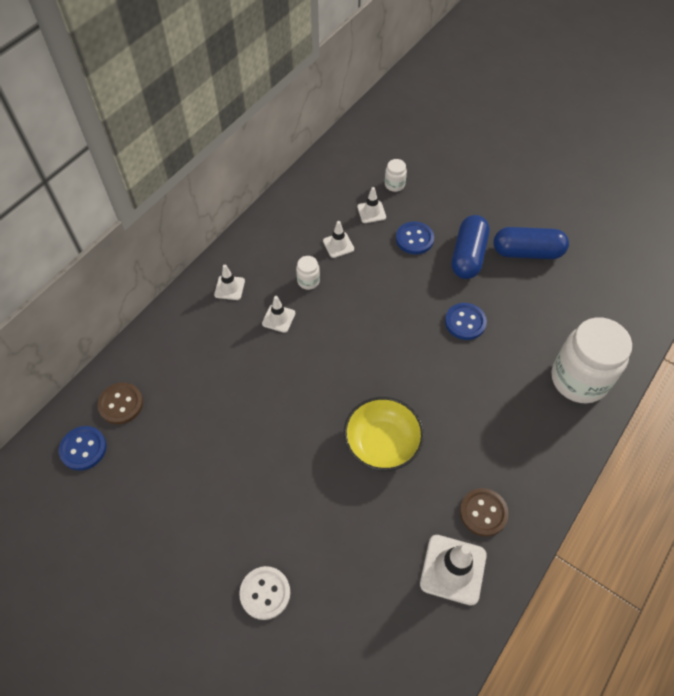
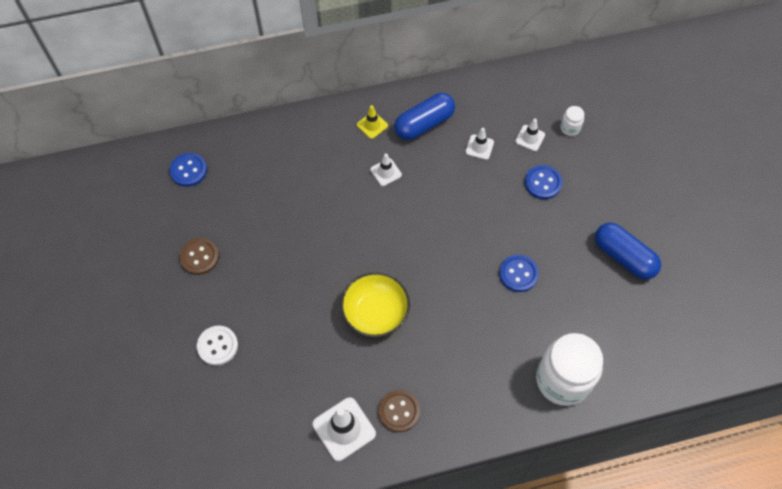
camera: 40 degrees right, 5 degrees up
(121, 404) = (234, 157): brown button -> brown button (199, 257)
(229, 288) = (372, 125): white traffic cone -> yellow traffic cone
(308, 281) = (432, 159): white jar -> none
(468, 256) = (572, 225): blue capsule -> blue capsule (424, 124)

